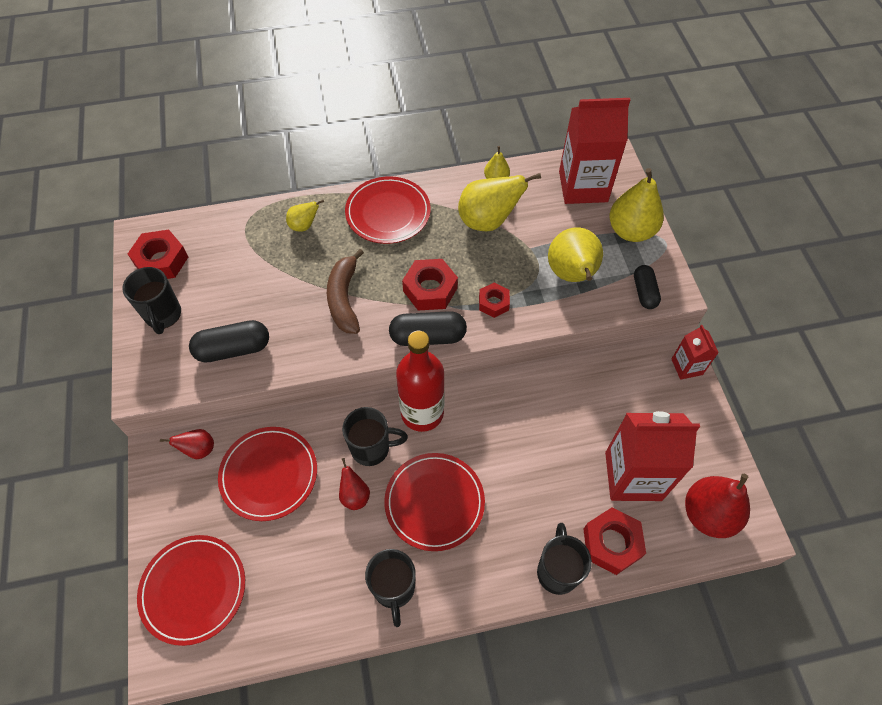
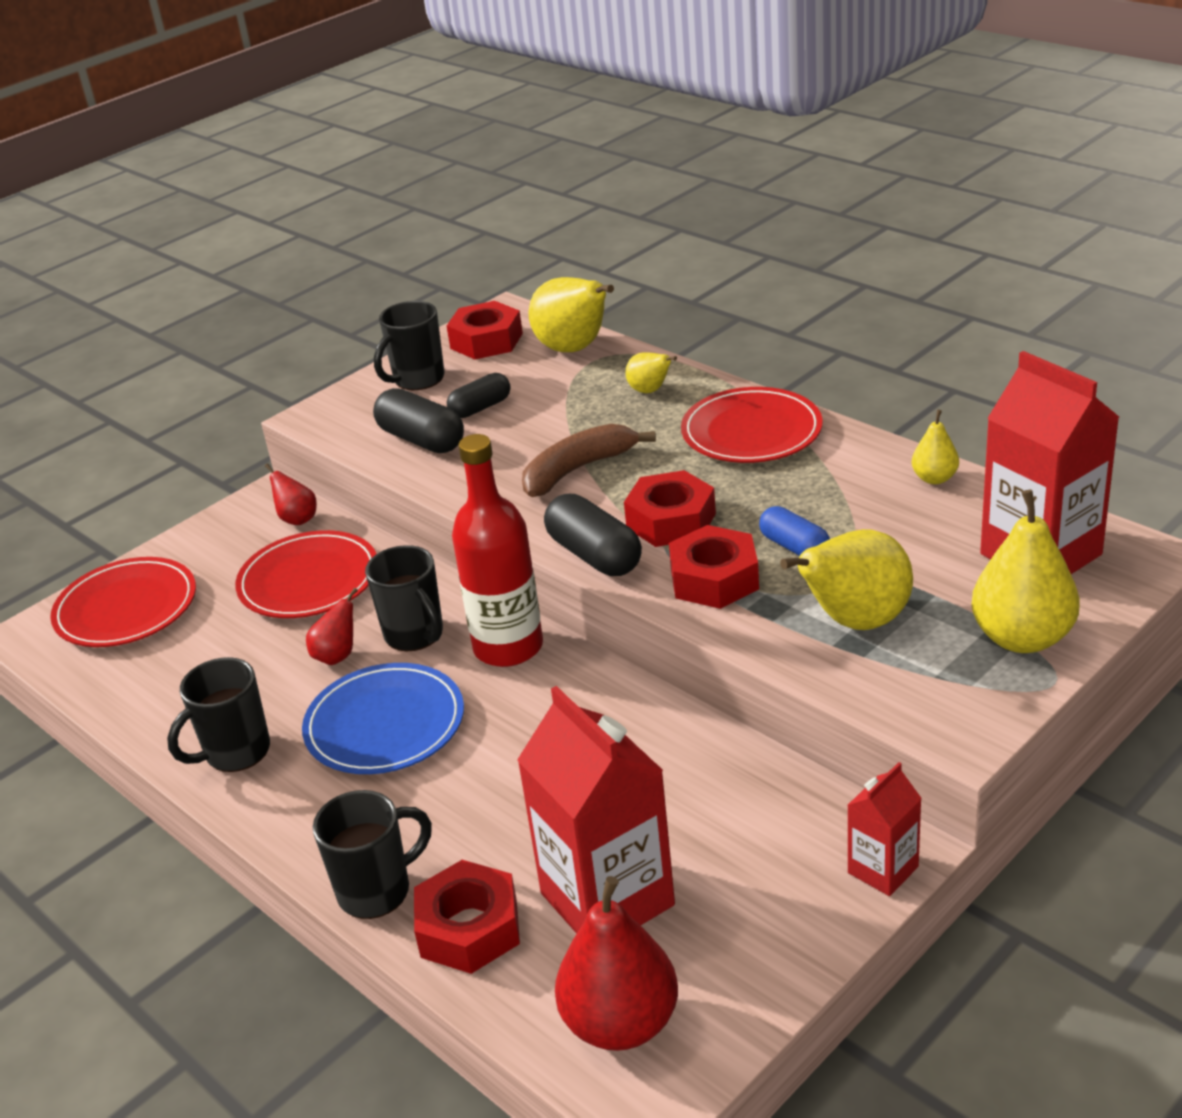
camera: 60 degrees right, 25 degrees down
(434, 502) = (385, 724): red plate -> blue plate
(488, 221) = (849, 508): yellow pear -> yellow pear (574, 349)
(493, 303) = (714, 579): red nut -> red nut, size x1.62
(498, 259) = (794, 547): none -> blue capsule
(644, 292) = (918, 705): black capsule -> black capsule (480, 408)

